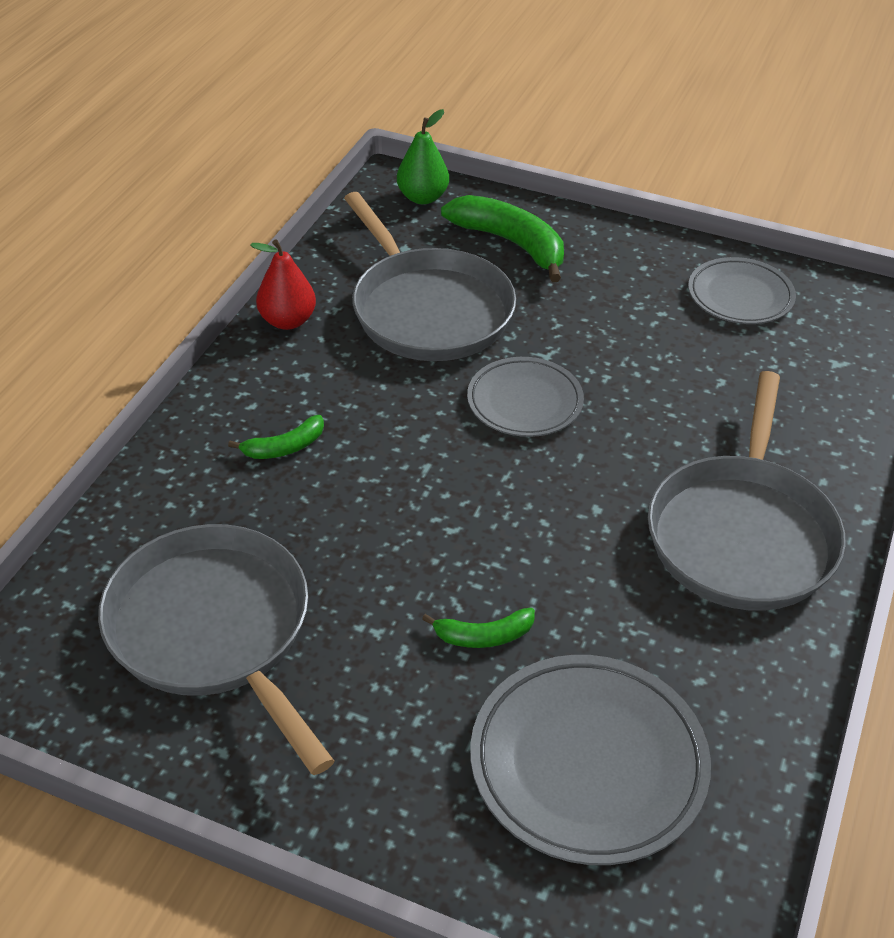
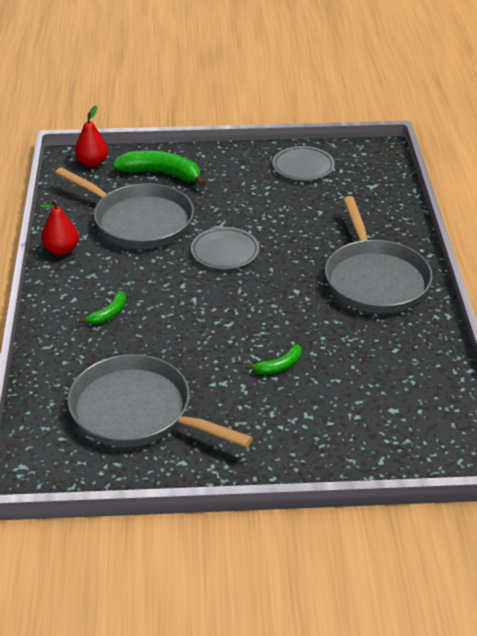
camera: 25 degrees left, 5 degrees down
(423, 197) = (92, 163): green pear -> red pear
(588, 764) = (366, 402): grey plate -> none

